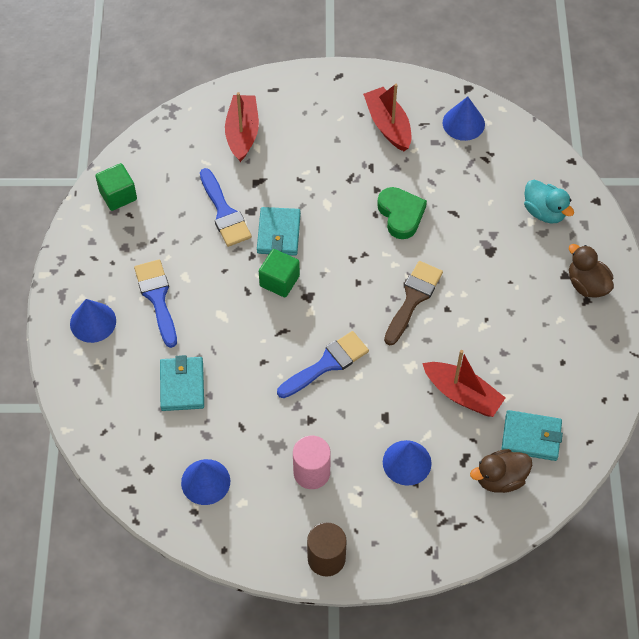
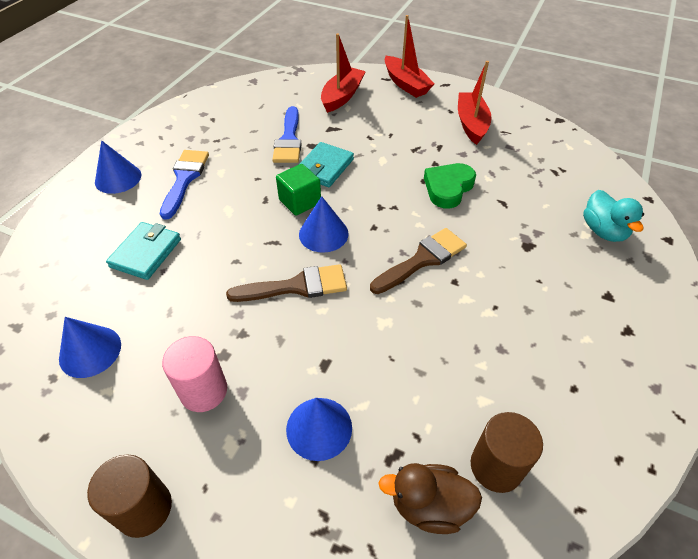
camera: 25 degrees right, 10 degrees down
(118, 195) = (214, 105): green cube -> none
(327, 364) = (296, 286): blue brush -> brown brush
(401, 215) = (448, 188): green heart -> green heart turned 150 degrees counterclockwise
(462, 394) = (429, 375): red boat -> red boat (406, 84)
(463, 123) = (544, 141): blue cone -> blue cone (323, 234)
(531, 437) = (496, 466): turquoise wallet -> brown cylinder
(587, 284) = (633, 314): brown duck -> none

